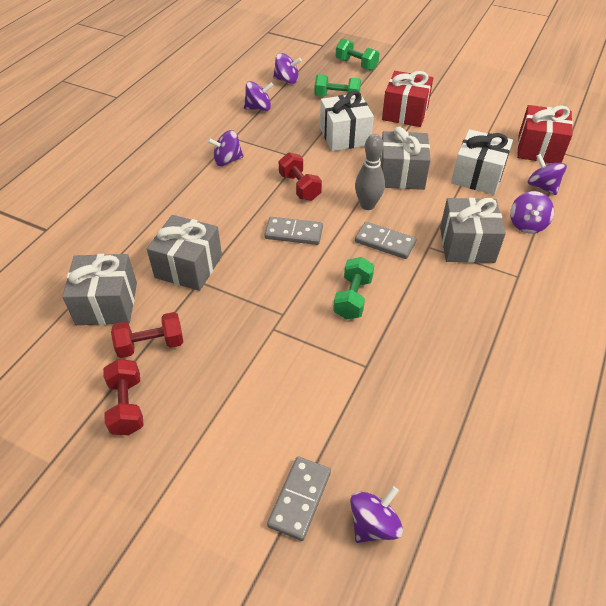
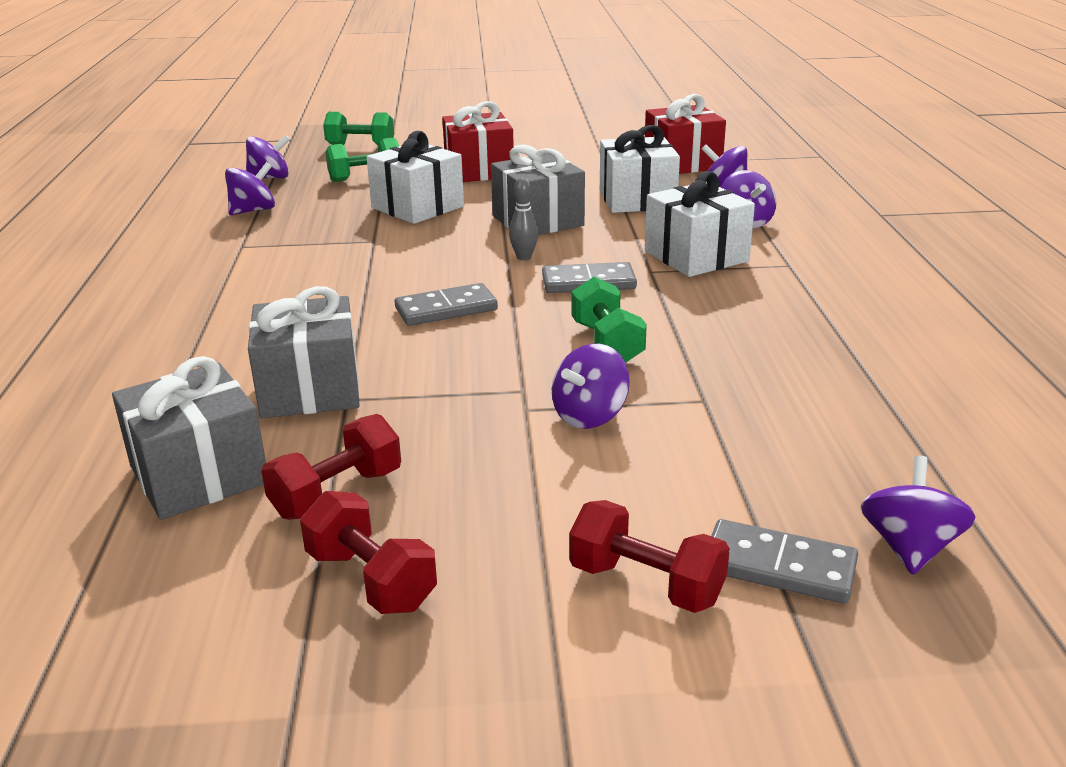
camera: 30 degrees left, 20 degrees down
(227, 160) = (256, 269): purple spinning top -> purple spinning top (589, 416)
(299, 187) = (404, 266): red dumbbell -> red dumbbell (646, 584)
(299, 499) = (778, 567): grey domino -> grey domino turned 60 degrees counterclockwise
(367, 205) = (524, 257): grey bowling pin -> grey bowling pin, size x0.62
(466, 245) = (696, 256): grey gift -> white gift

